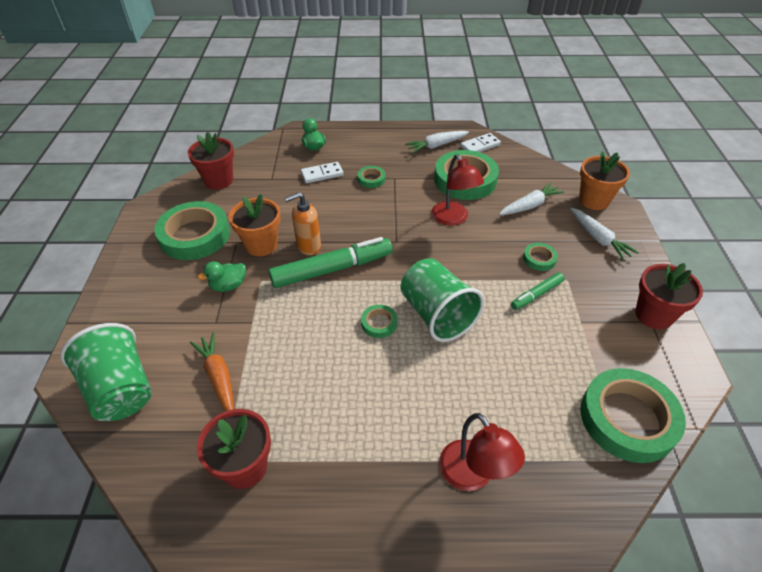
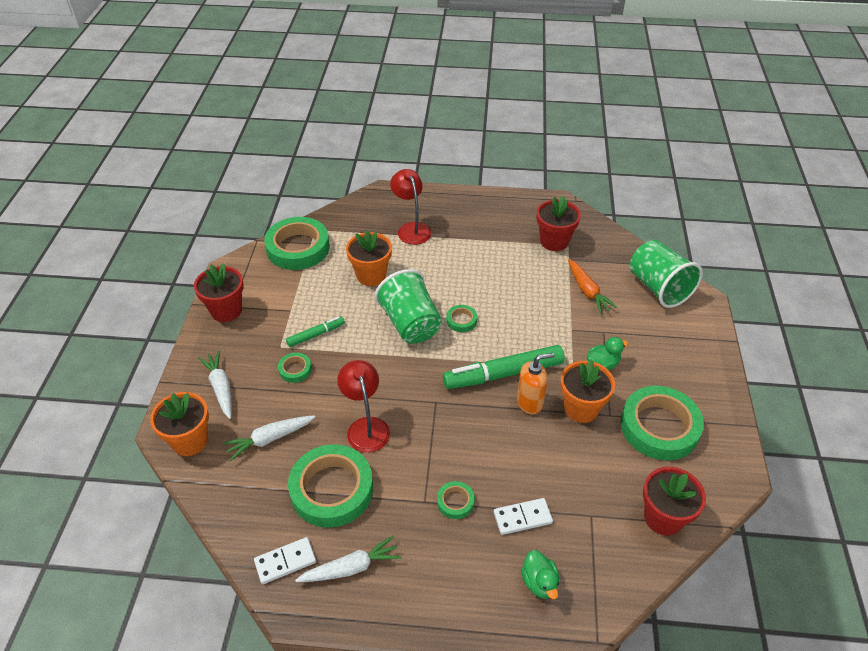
camera: 175 degrees left, 0 degrees up
(505, 378) = (371, 275): none -> orange flower pot

